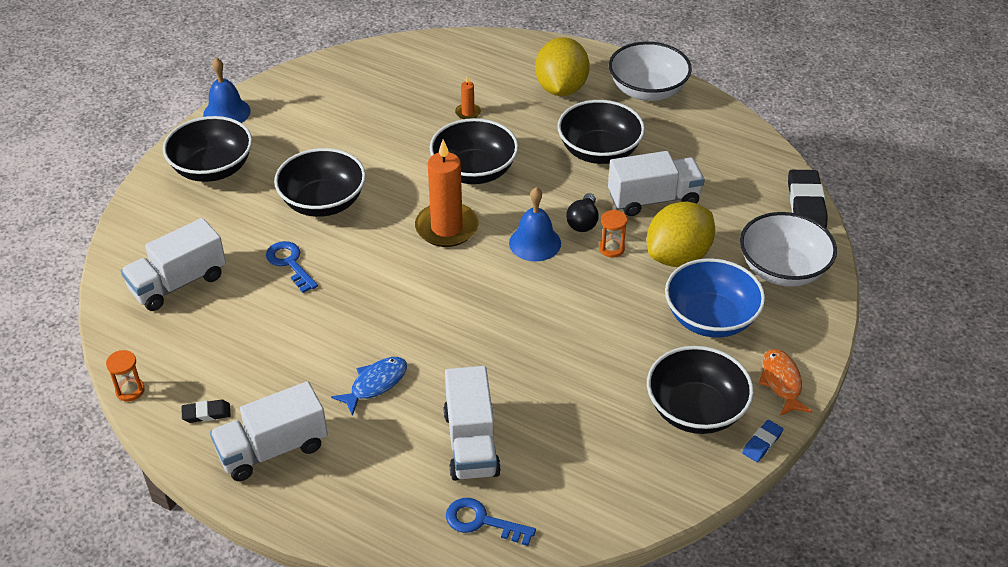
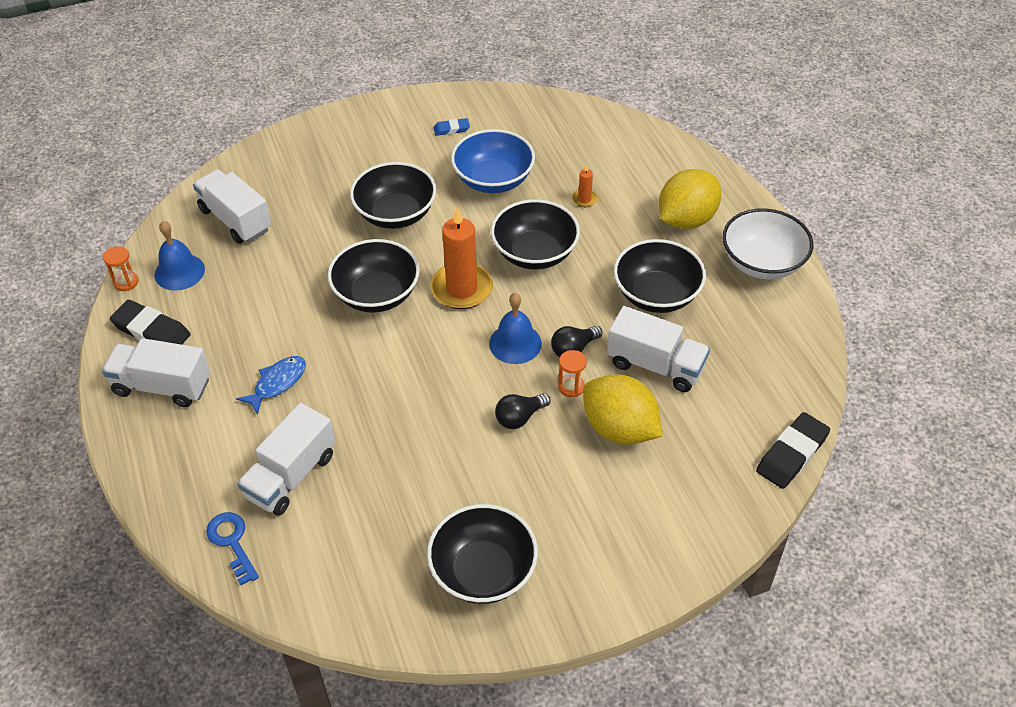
camera: 40 degrees right, 5 degrees up
(178, 283) = (235, 220): white truck -> white truck turned 45 degrees clockwise
(206, 413) = (151, 331): black eraser -> black eraser, size x1.87
(212, 169) = (349, 142): black bowl -> black bowl (376, 294)
(227, 112) = (405, 102): blue bell -> blue bell (179, 272)
(290, 263) = (321, 249): blue key -> none
(375, 384) = (277, 383): blue fish -> blue fish turned 45 degrees counterclockwise
(599, 292) = (519, 417): none -> black light bulb
(678, 256) = (619, 429): yellow lemon -> yellow lemon turned 45 degrees clockwise
(710, 318) = (585, 501): blue bowl -> blue bowl (493, 180)
(762, 443) = (504, 639): blue eraser -> blue eraser (451, 129)
(781, 382) = (581, 599): orange fish -> none
(782, 269) = (699, 500): white bowl -> none

